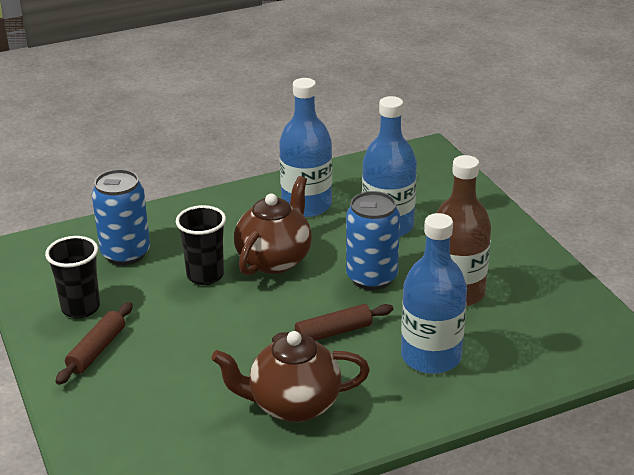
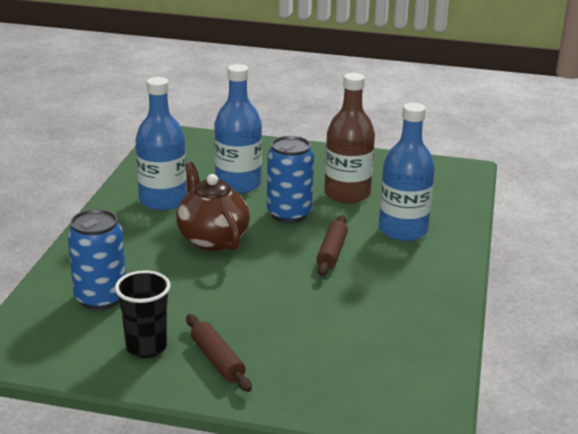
camera: 55 degrees left, 5 degrees down
(205, 275) = (188, 274): black cup -> none
(293, 405) = (393, 299): brown teapot -> none

